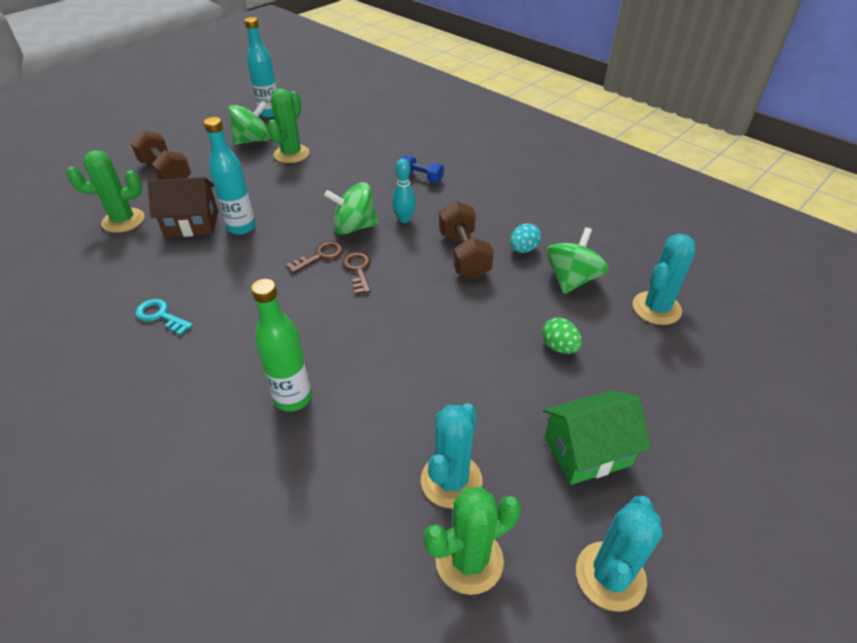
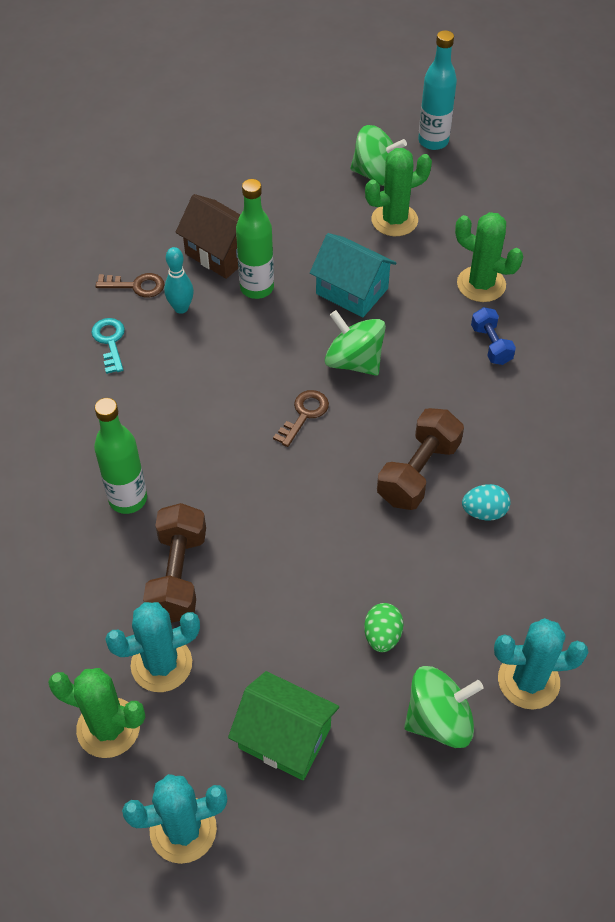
camera: 45 degrees right, 10 degrees up
(123, 220) = (171, 209): green cactus -> green cactus (481, 284)
(166, 173) = (256, 169): brown dumbbell -> brown dumbbell (178, 575)
(241, 227) = (257, 288): turquoise bottle -> green bottle
(308, 196) = (352, 291): none -> turquoise house
(320, 256) = (288, 373): brown key -> brown key (136, 286)
(404, 219) = (411, 387): turquoise bowling pin -> turquoise bowling pin (181, 308)
(572, 279) = (487, 582): green spinning top -> green spinning top (439, 720)

